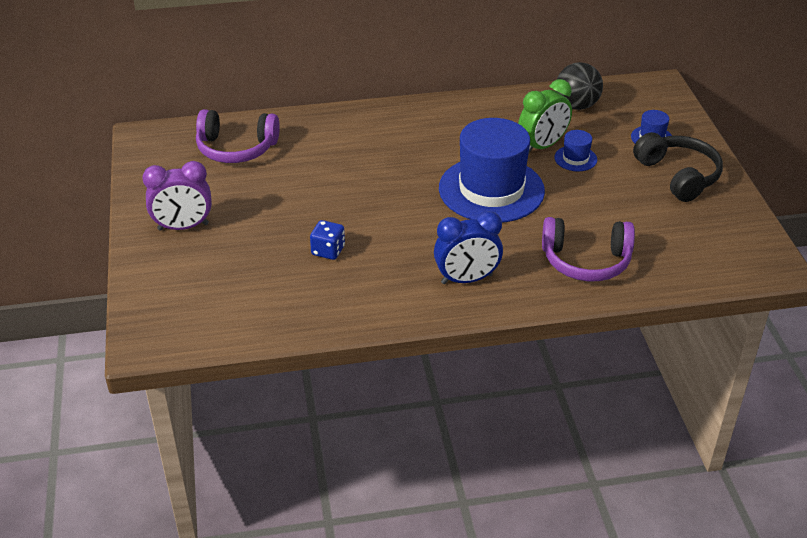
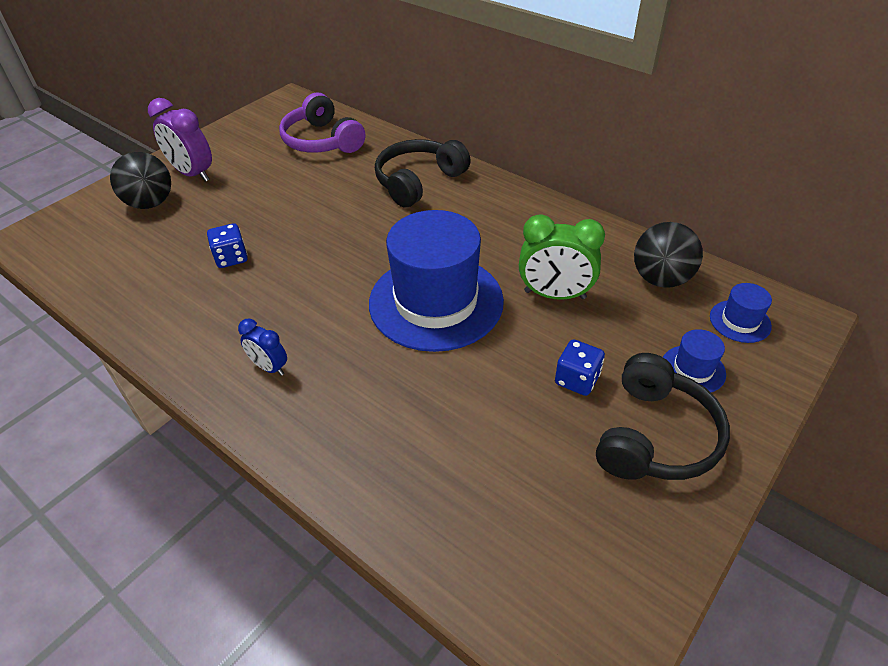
camera: 50 degrees right, 5 degrees up
(194, 263) = (150, 203): none -> black ball
(358, 134) = (419, 182): none -> black headphones
(467, 279) = (269, 367): blue clock -> blue clock, size x0.57
(575, 158) = (567, 330): blue hat -> blue hat (740, 321)
(586, 260) = (393, 444): purple headphones -> none
(614, 176) = (577, 379): none -> blue dice

